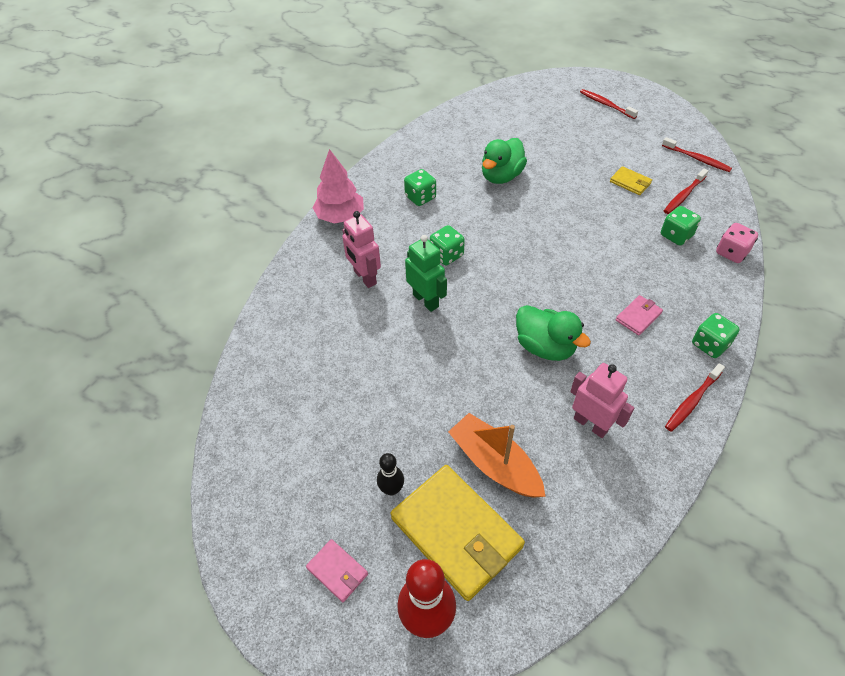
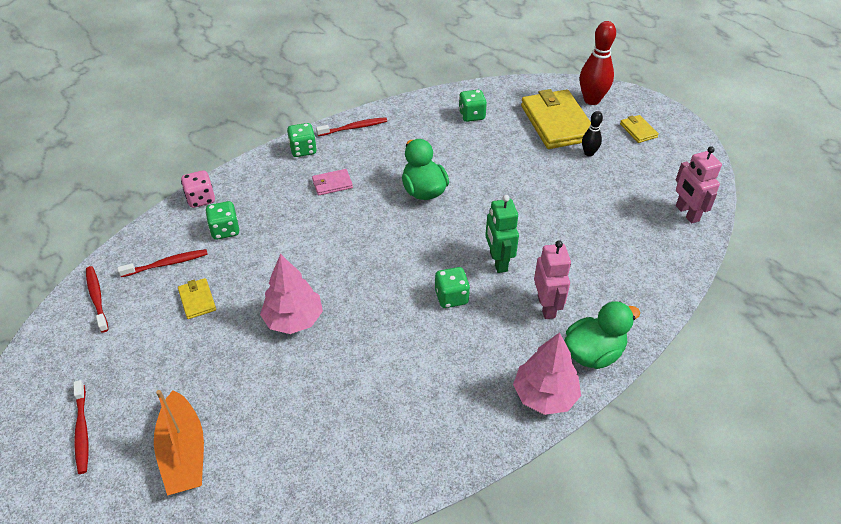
camera: 155 degrees left, 5 degrees down
(337, 571) = (638, 130): pink wallet -> yellow wallet
(420, 197) = (436, 381): green dice -> green dice (471, 115)
(494, 464) = (512, 143): orange boat -> orange boat (184, 452)
(501, 176) = (321, 370): green duck -> green duck (593, 353)
(550, 196) = (294, 319): none -> pink tree
(591, 424) = (432, 139): pink robot -> pink robot (686, 213)

